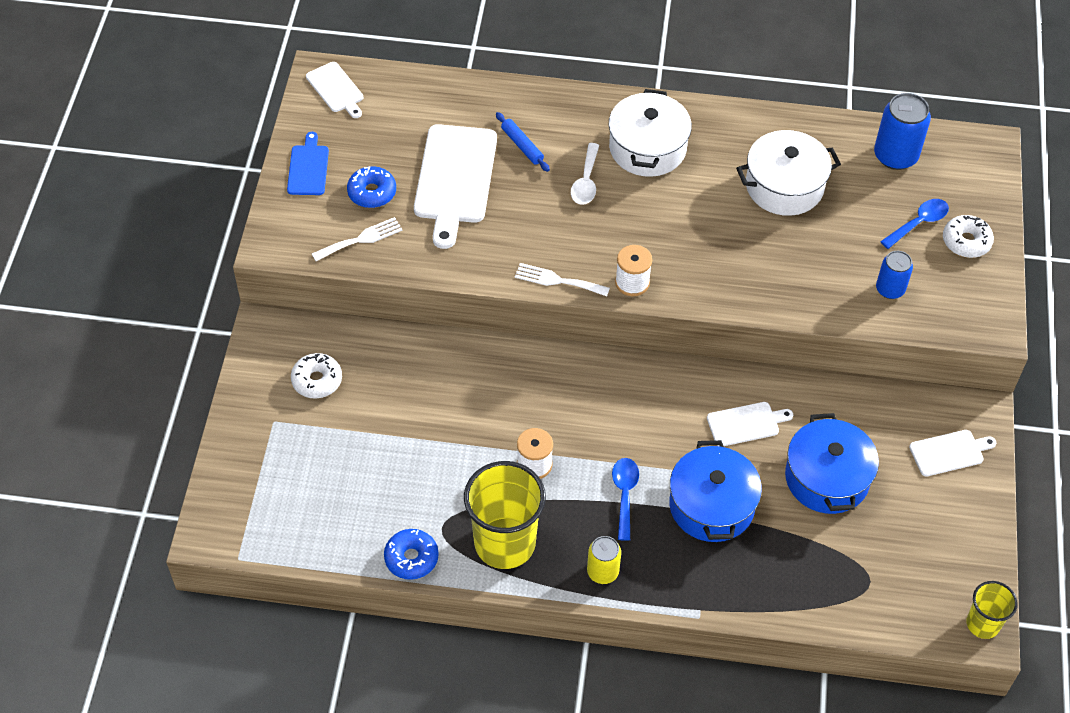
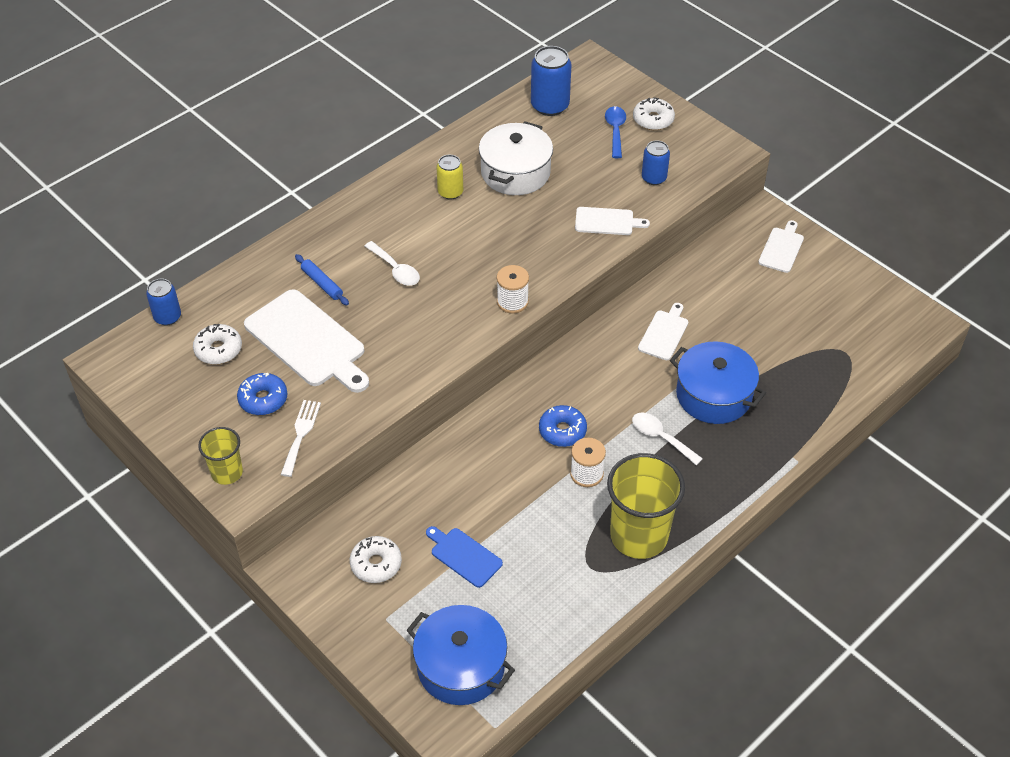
camera: 50 degrees left, 5 degrees down
(308, 168) = (192, 424): blue cutting board -> blue cutting board (464, 556)
(336, 89) = (134, 358): white cutting board -> white cutting board (607, 222)
(393, 78) = (167, 317): none -> blue can
(393, 131) = (218, 349): none -> white donut
(411, 558) = (600, 604): blue donut -> blue donut (562, 431)
(522, 146) = (322, 284): blue rolling pin -> blue rolling pin turned 45 degrees clockwise
(557, 280) = (466, 341): white fork -> none
(602, 572) = (714, 492): yellow can -> yellow can (450, 192)
(624, 494) = (661, 437): blue spoon -> white spoon
(647, 148) = (404, 218): white pot -> none
(827, 478) = (746, 320): blue pot -> blue pot (461, 666)
(982, 624) = (923, 318): yellow cup -> yellow cup (227, 472)

